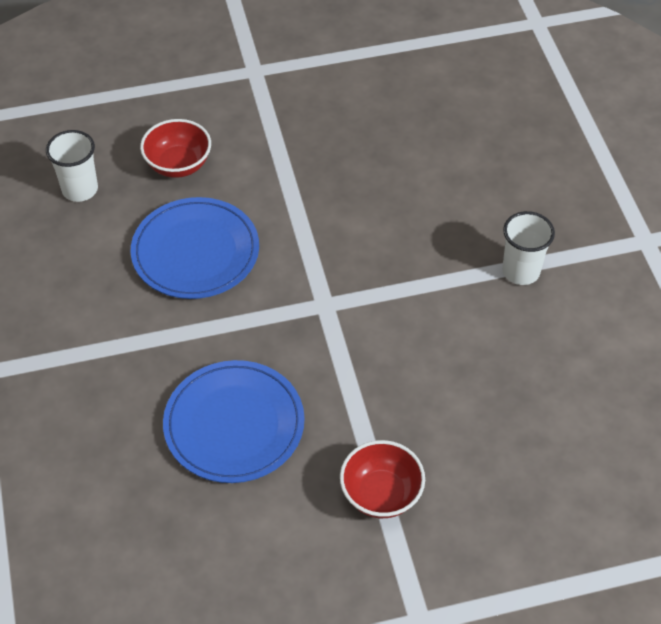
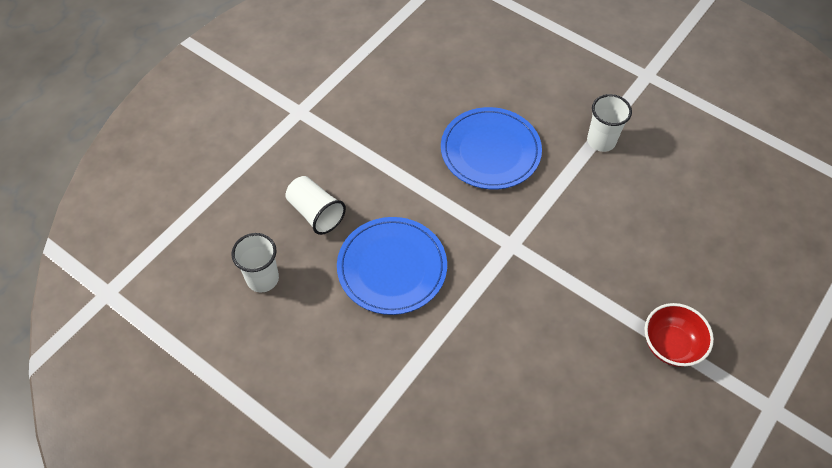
camera: 40 degrees left, 5 degrees up
(178, 165) = (315, 213): red bowl -> white cup
(234, 424) = (540, 369): blue plate -> blue plate (490, 151)

